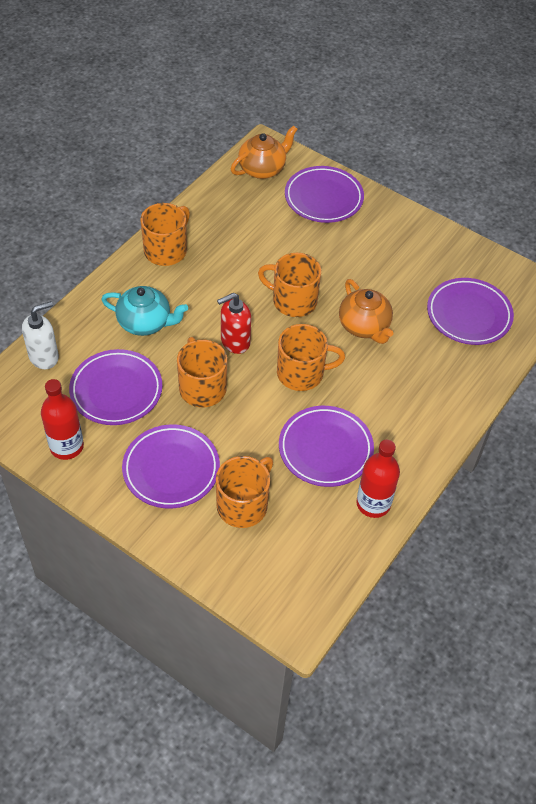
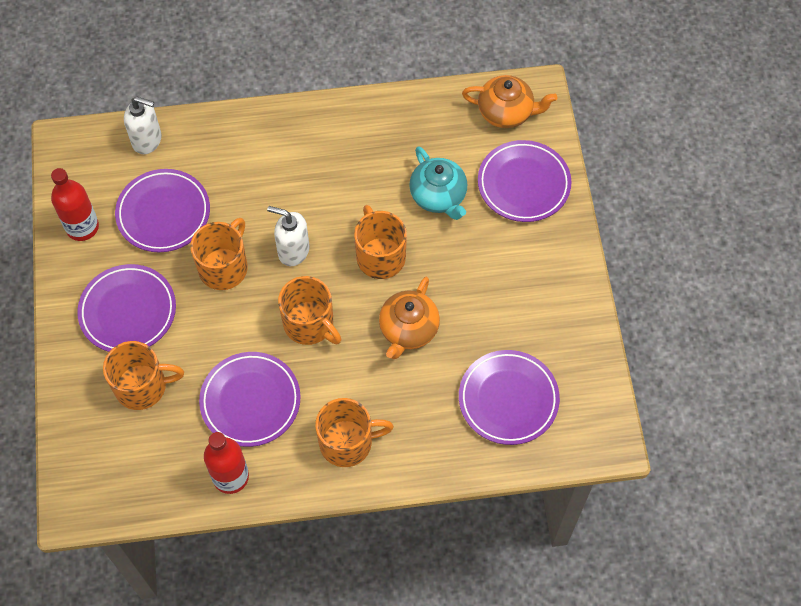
camera: 50 degrees right, 10 degrees up
(145, 323) = (248, 175): turquoise teapot -> turquoise teapot (439, 196)
(166, 250) = (337, 124): orange mug -> orange mug (347, 442)
(235, 341) = (293, 251): red soap dispenser -> white soap dispenser

